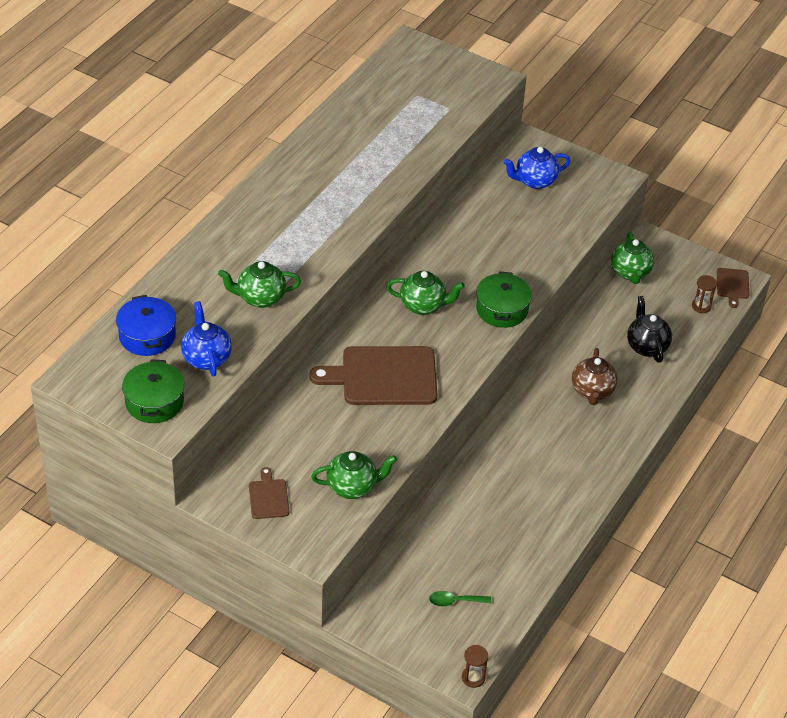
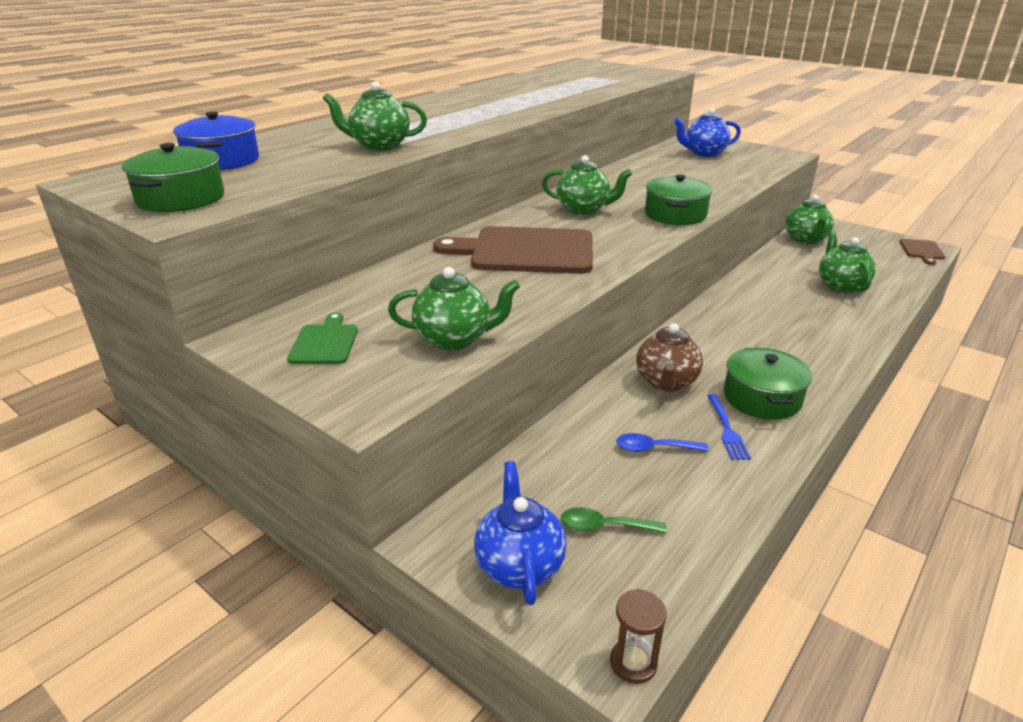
camera: 10 degrees right, 15 degrees down
(206, 358) = (281, 174): blue teapot -> blue teapot (519, 565)
(268, 497) = (325, 342): brown cutting board -> green cutting board
(484, 539) = (654, 448): none -> blue spoon
(533, 518) = (726, 429): none -> blue fork
(561, 487) = (762, 398): none -> green pot
(592, 392) = (785, 316): brown teapot -> brown teapot (666, 383)
(646, 346) = (840, 286): black teapot -> green teapot
(701, 306) = (893, 262): brown hourglass -> none

